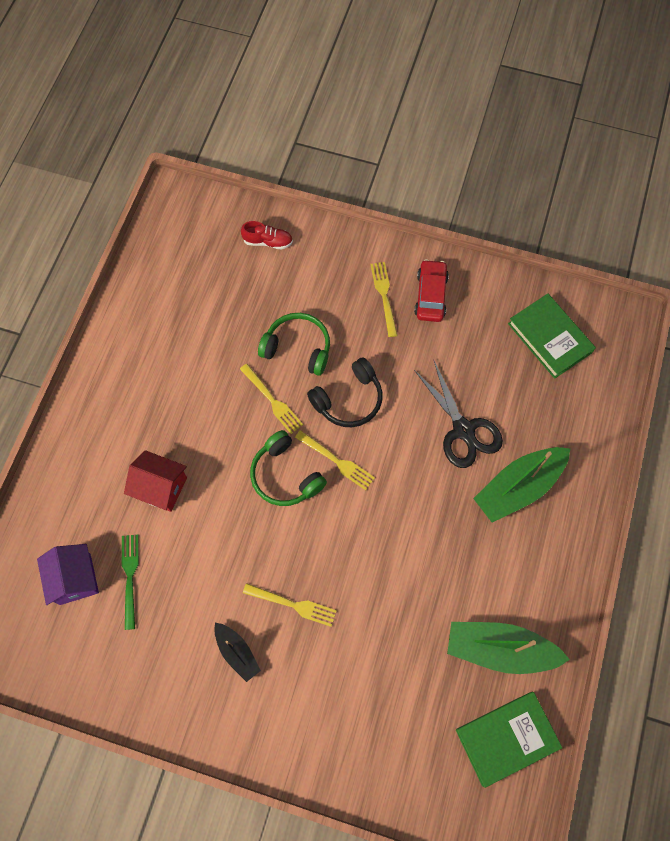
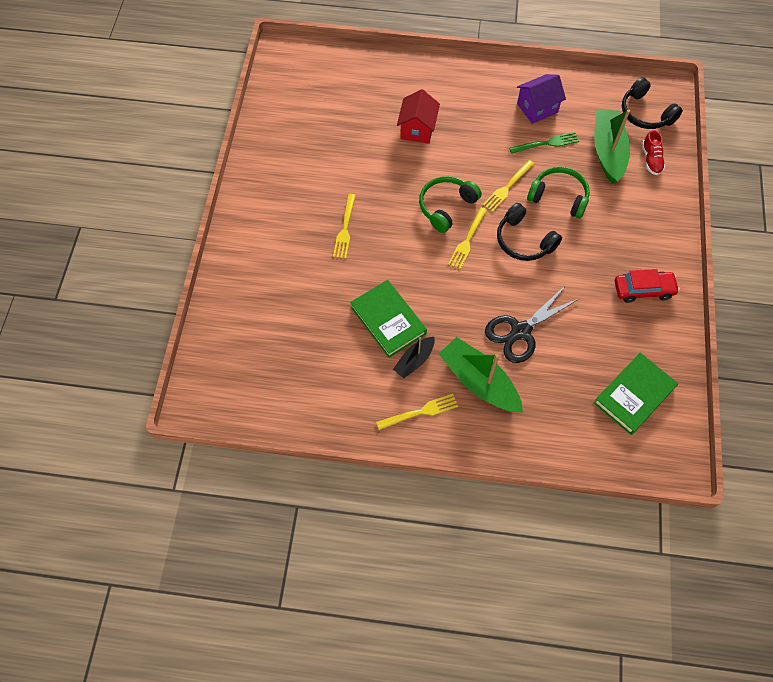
camera: 80 degrees right, 5 degrees down
(75, 579) = (339, 93): purple house -> purple house (537, 108)
(130, 577) = (346, 124): green fork -> green fork (546, 143)
(202, 229) = (645, 113): none -> black headphones
(237, 652) = (303, 199): black boat -> black boat (414, 360)
(297, 348) = (559, 197): green headphones -> green headphones turned 75 degrees counterclockwise
(384, 296) = (630, 253): yellow fork -> yellow fork (420, 412)
(499, 649) = (335, 380): green boat -> green boat (607, 151)
(506, 738) = (265, 392): green book -> green book (388, 320)

